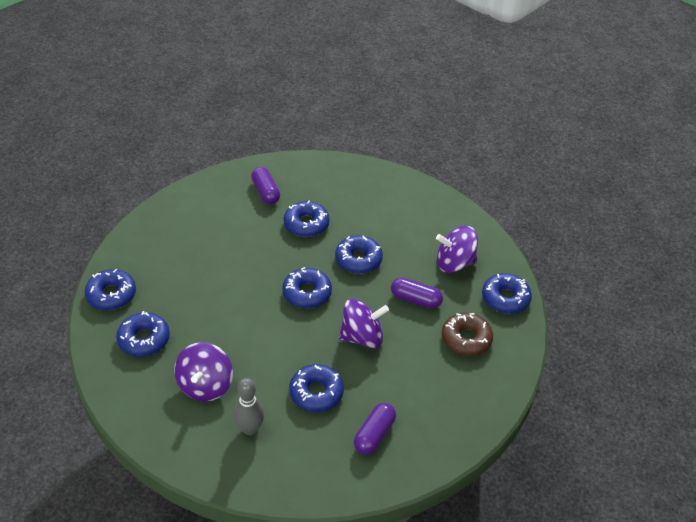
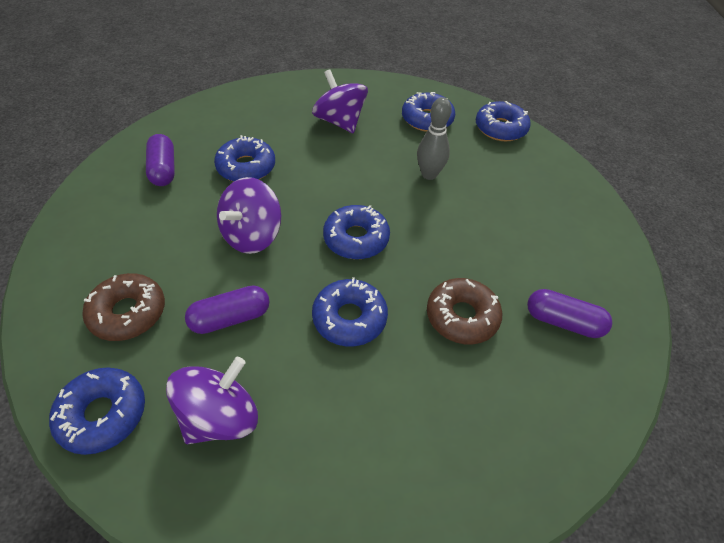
camera: 135 degrees right, 5 degrees up
(250, 429) = (271, 119): grey bowling pin -> grey bowling pin (429, 174)
(306, 224) = (462, 316): blue donut -> brown donut

